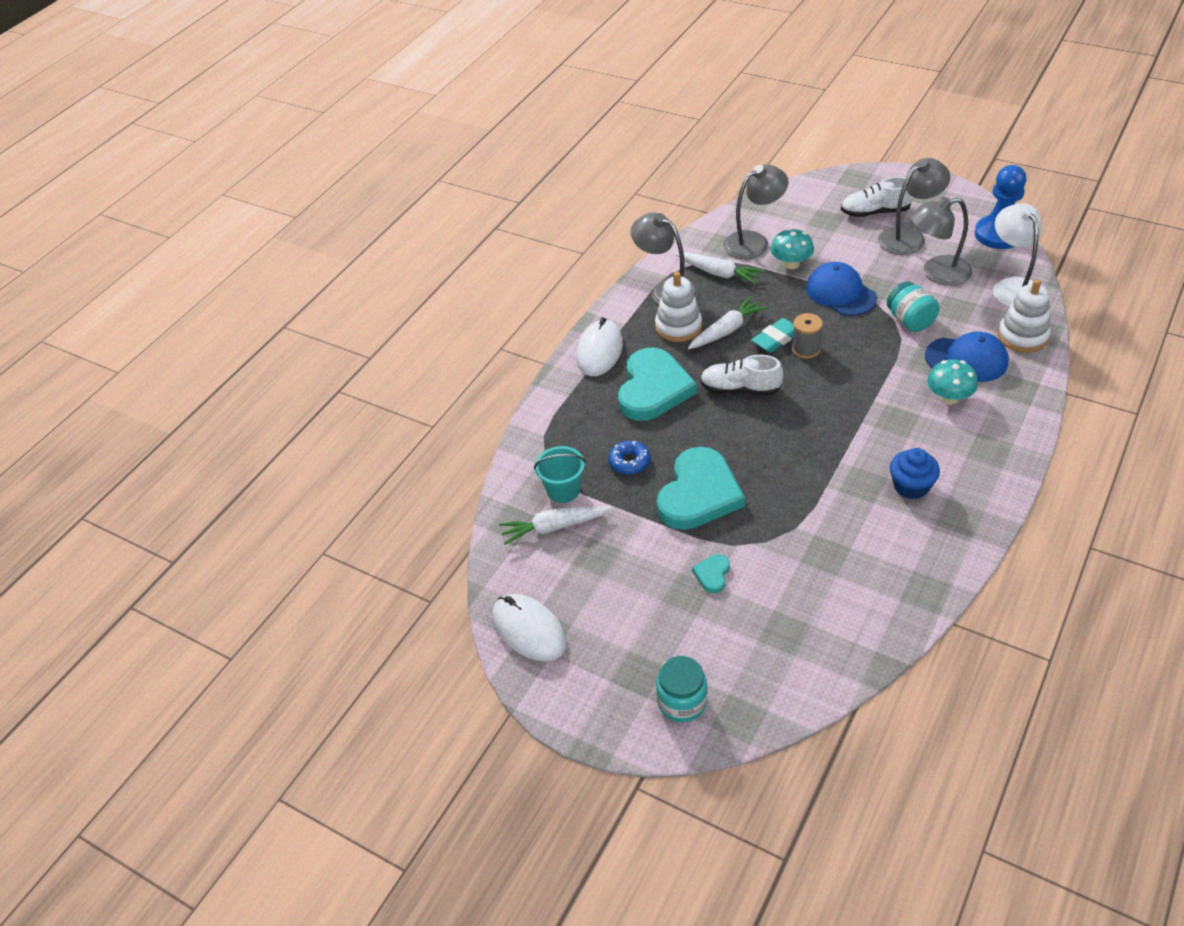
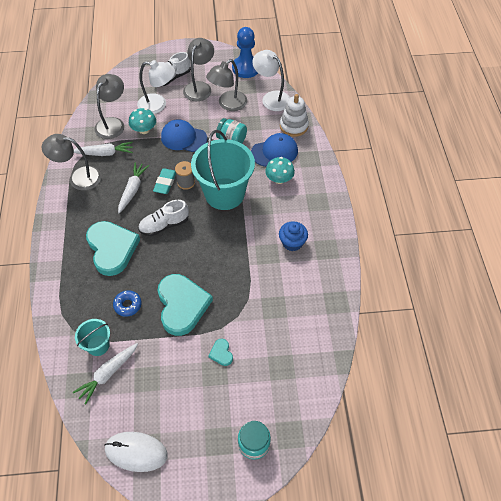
camera: 40 degrees left, 10 degrees up
(600, 351) = (61, 238): white mouse -> none
(678, 326) = (101, 199): white stacking toy -> none
(832, 239) = (158, 105): none -> white lamp
(852, 384) = (224, 194): none -> turquoise bucket

